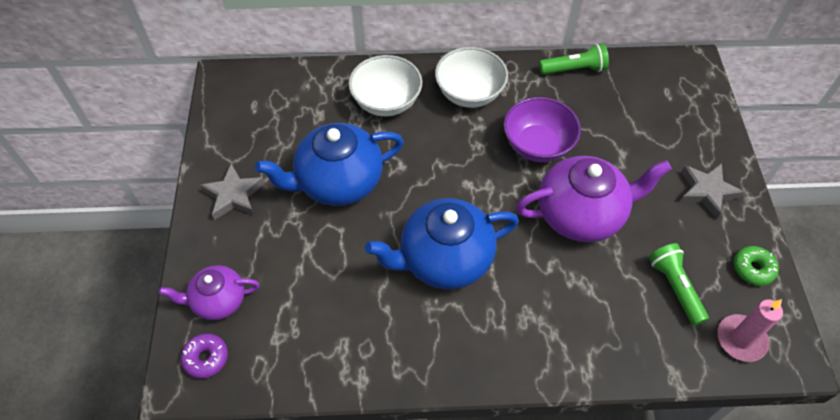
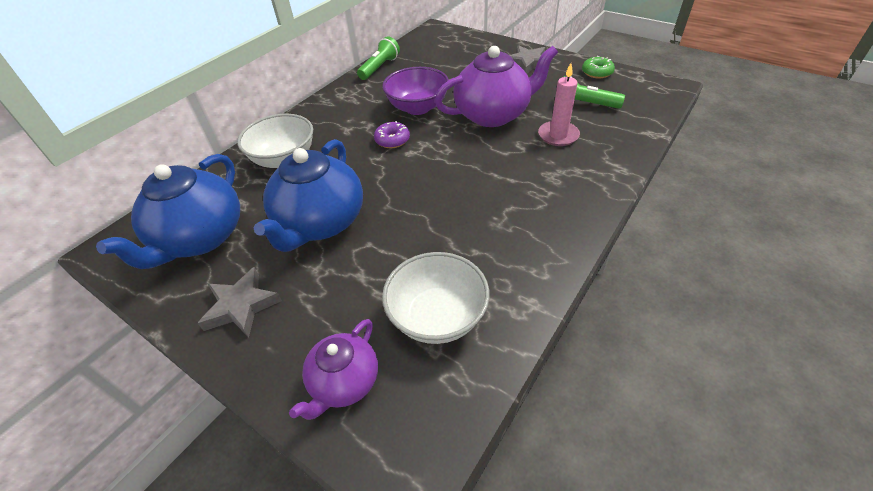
camera: 50 degrees left, 10 degrees down
(206, 358) = (402, 431): purple donut -> purple donut (392, 140)
(444, 259) = (462, 195): blue teapot -> blue teapot (200, 238)
(469, 93) = (336, 116): white bowl -> white bowl (437, 317)
(581, 214) = (493, 114): purple teapot -> purple teapot turned 45 degrees clockwise
(741, 339) = (643, 98): pink candle -> pink candle (558, 135)

